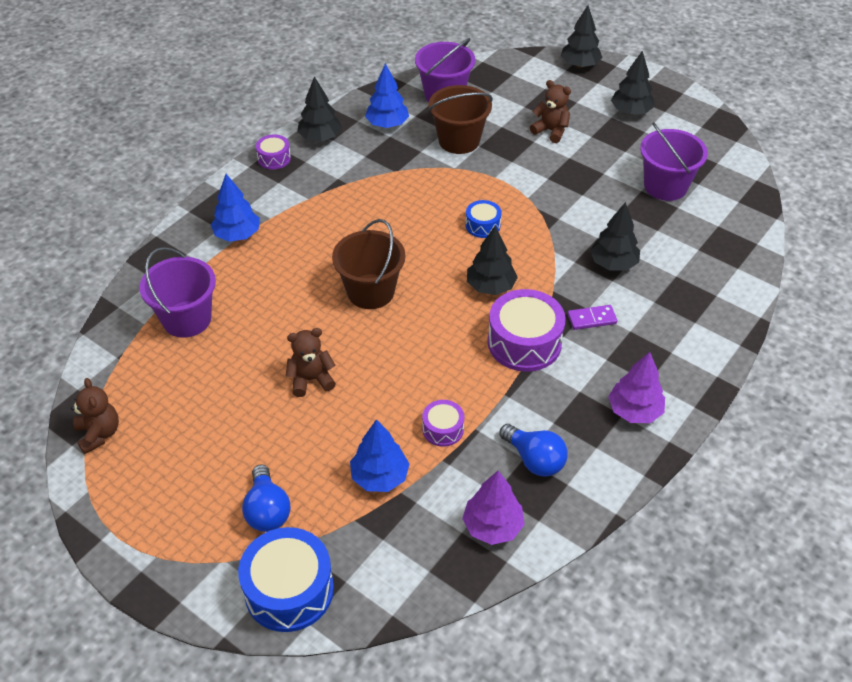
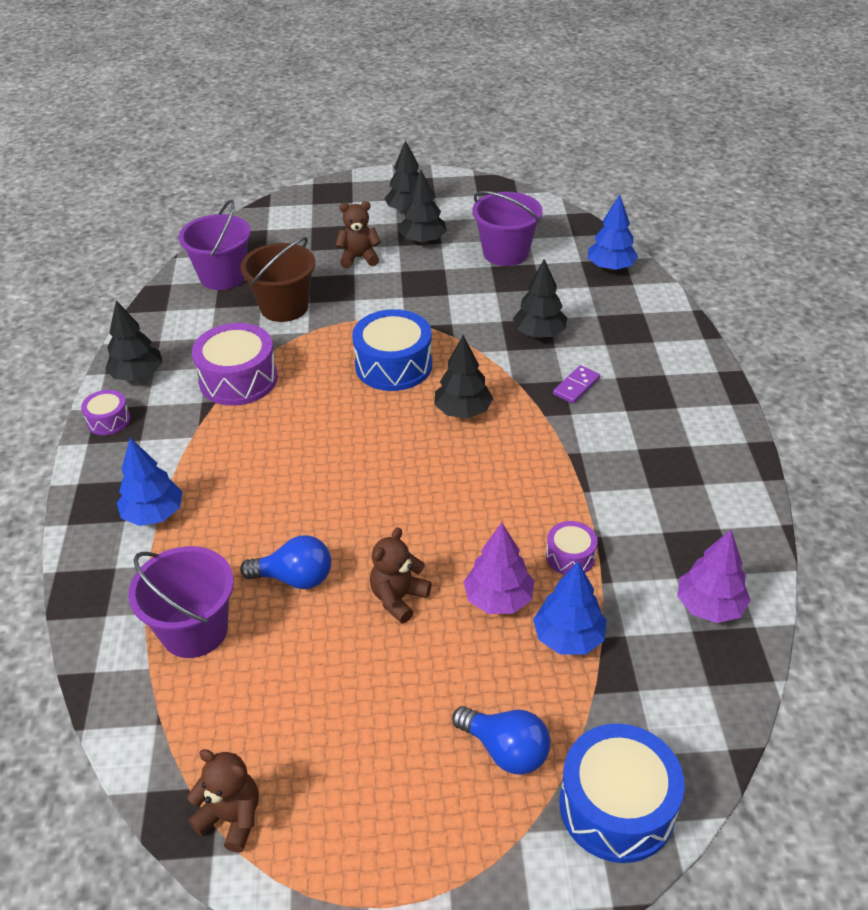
camera: 40 degrees left, 5 degrees down
(370, 291) = (359, 482): brown bucket -> none
(387, 124) = (195, 328): blue tree -> blue tree (610, 267)
(482, 225) = (393, 365): blue drum -> blue drum, size x1.91
(524, 342) = (547, 439): purple drum -> purple drum (238, 379)
(534, 460) = (672, 527): blue light bulb -> blue light bulb (295, 578)
(580, 65) = (320, 194): black tree -> black tree (422, 241)
(634, 411) = (695, 436): purple tree -> purple tree (498, 599)

